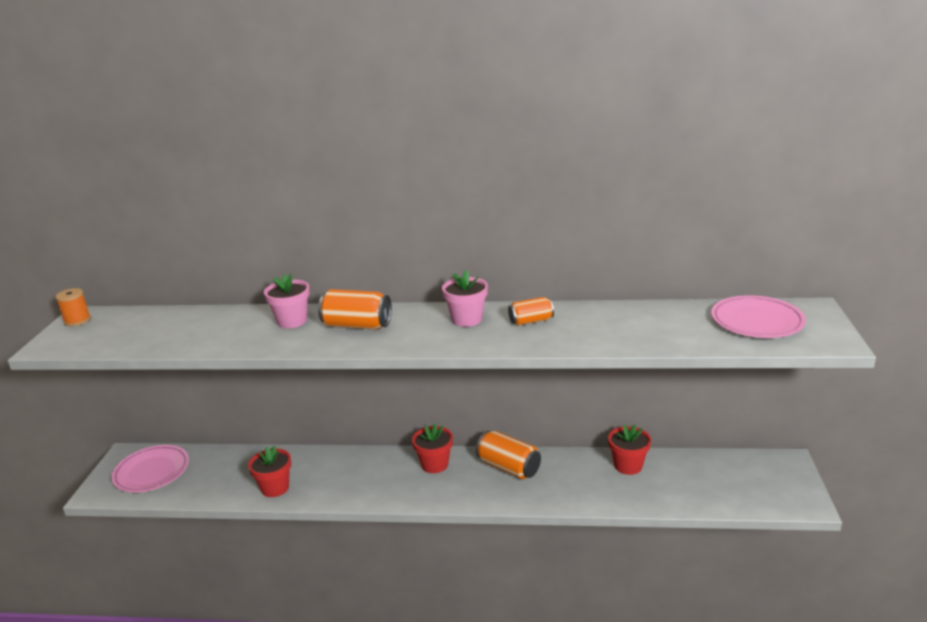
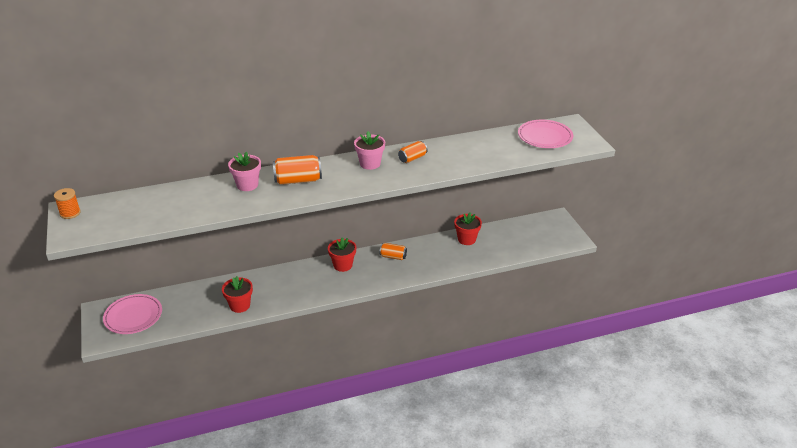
camera: 25 degrees left, 10 degrees up
(508, 467) = (393, 256): orange can -> orange can, size x0.62

